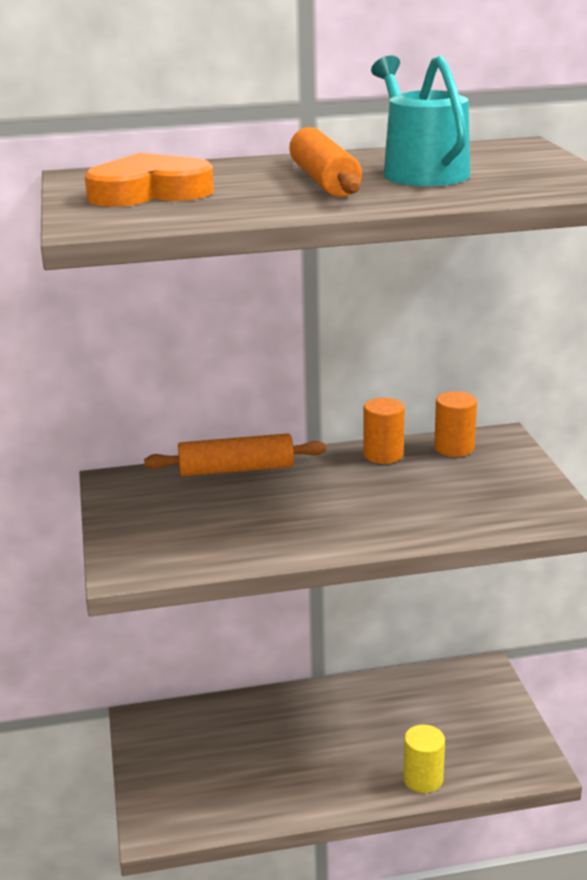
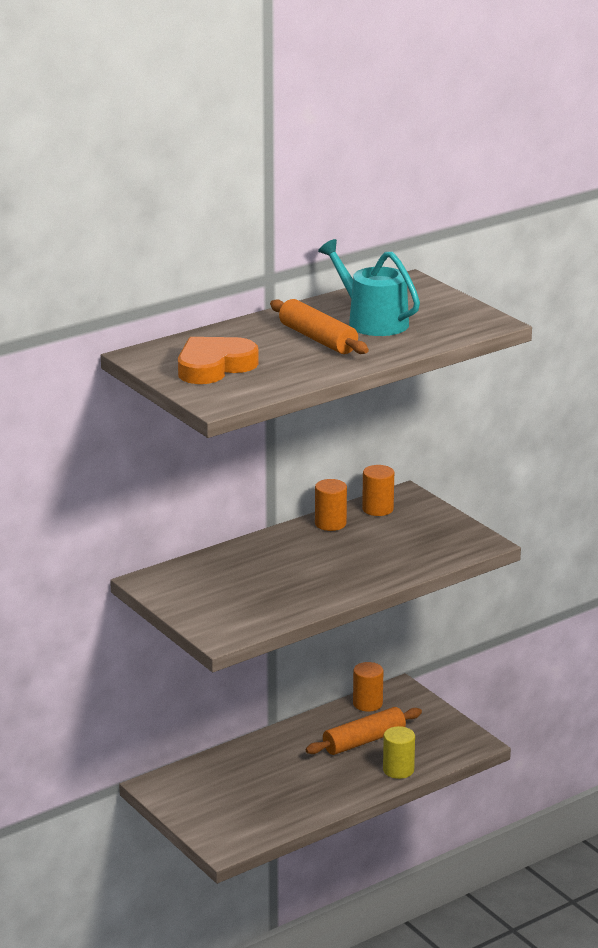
camera: 25 degrees left, 0 degrees up
(236, 469) = (231, 555): orange rolling pin -> orange rolling pin (364, 741)
(437, 679) = (367, 704): none -> orange cylinder

